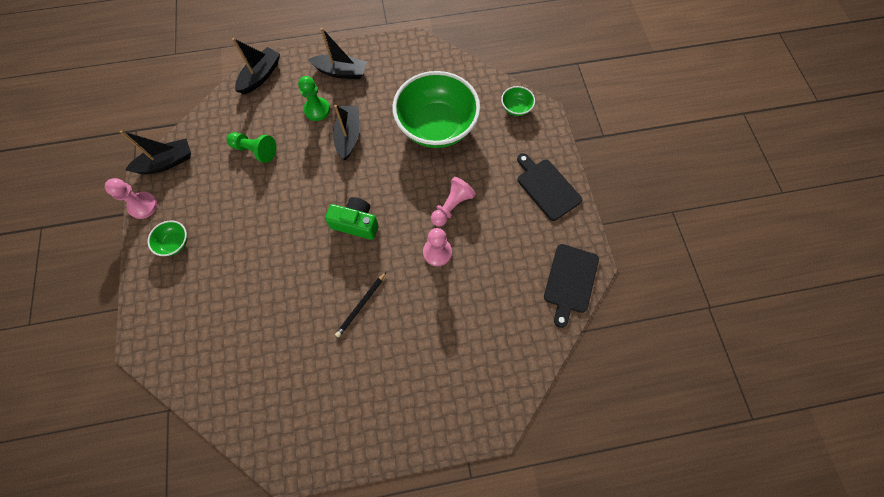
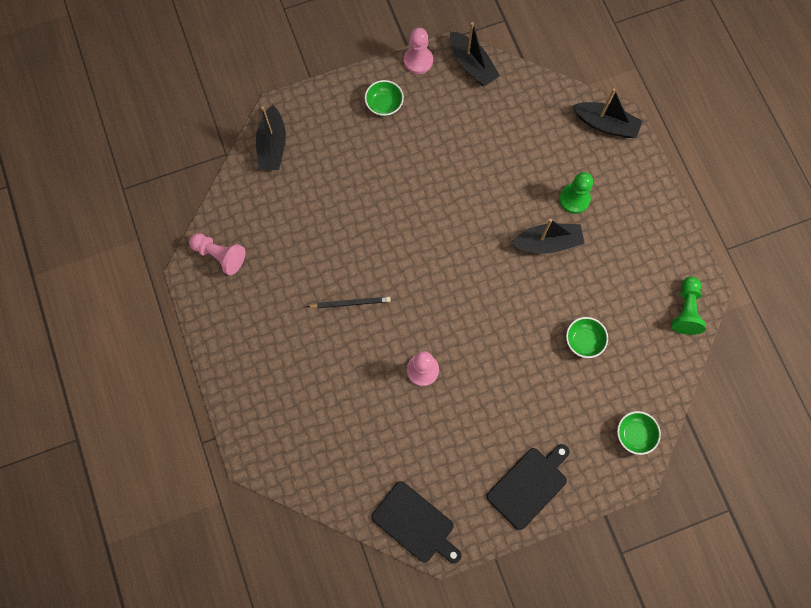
camera: 80 degrees right, 5 degrees up
(255, 150) = (506, 148): green pawn -> green pawn (685, 310)
(341, 72) = (634, 212): black boat -> black boat (272, 145)
(356, 223) = (440, 276): green camera -> none
(361, 305) = (350, 303): black pencil -> black pencil turned 150 degrees clockwise
(436, 126) = (583, 340): green bowl -> green bowl, size x0.41
(451, 206) = (481, 376): pink pawn -> pink pawn (220, 255)
(570, 281) = (415, 524): black cutting board -> black cutting board turned 150 degrees counterclockwise

